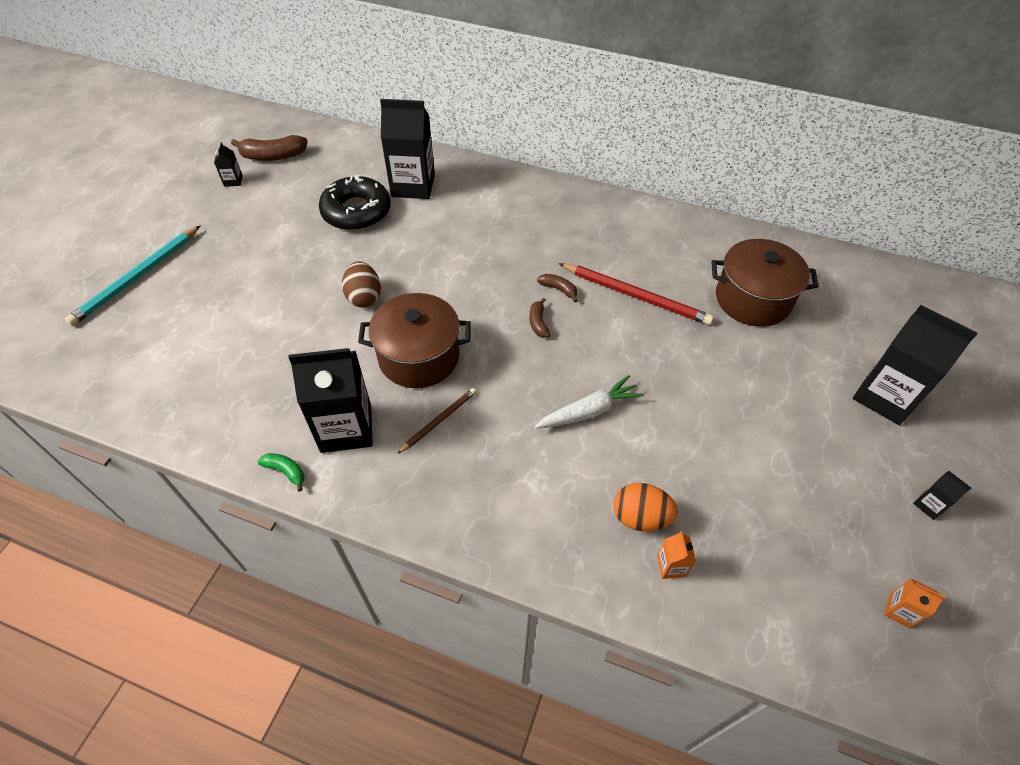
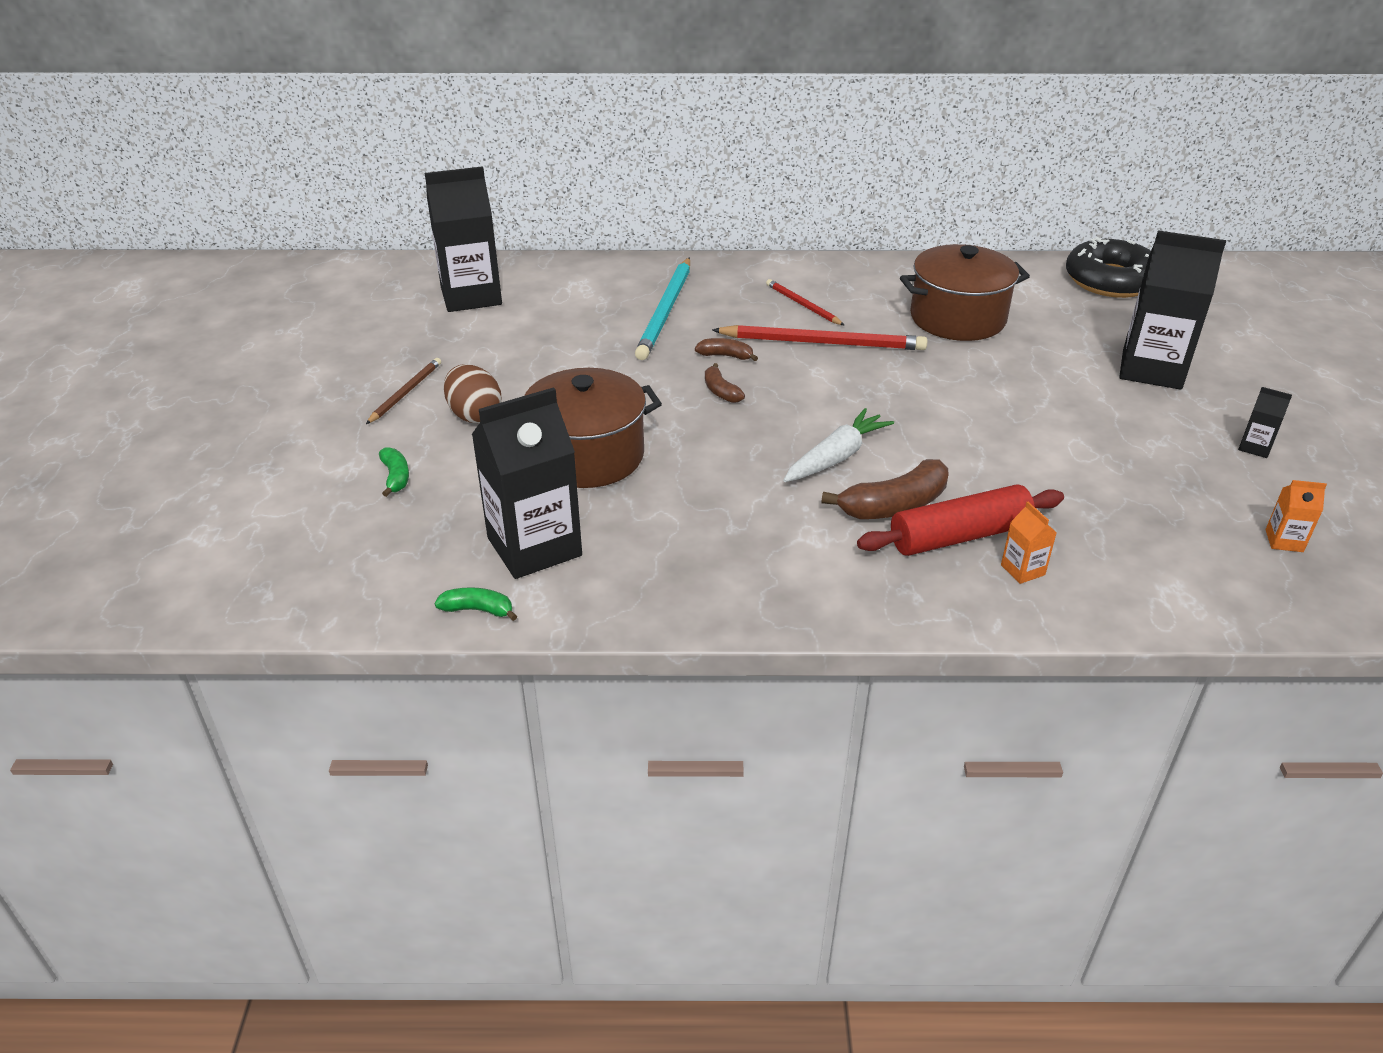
camera: 20 degrees left, 15 degrees down
(137, 278) = (118, 465): turquoise pencil -> turquoise pencil (665, 311)
(233, 181) = (205, 338): black carton -> none
(273, 156) = (250, 302): brown banana -> brown banana (894, 505)
(290, 338) = (396, 477): none -> green banana
(356, 211) = (409, 335): black donut -> black donut (1110, 280)
(439, 420) = (655, 510): brown pencil -> brown pencil (406, 392)
(640, 254) = (802, 305): none -> red pencil
(640, 517) = (959, 536): orange egg -> red rolling pin

